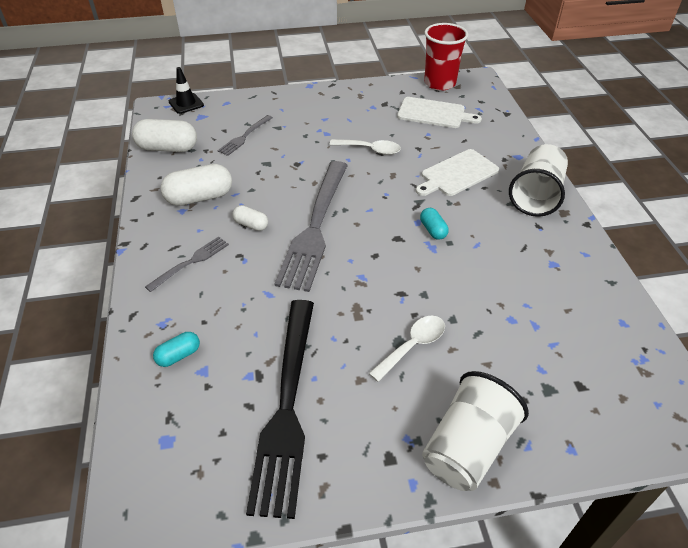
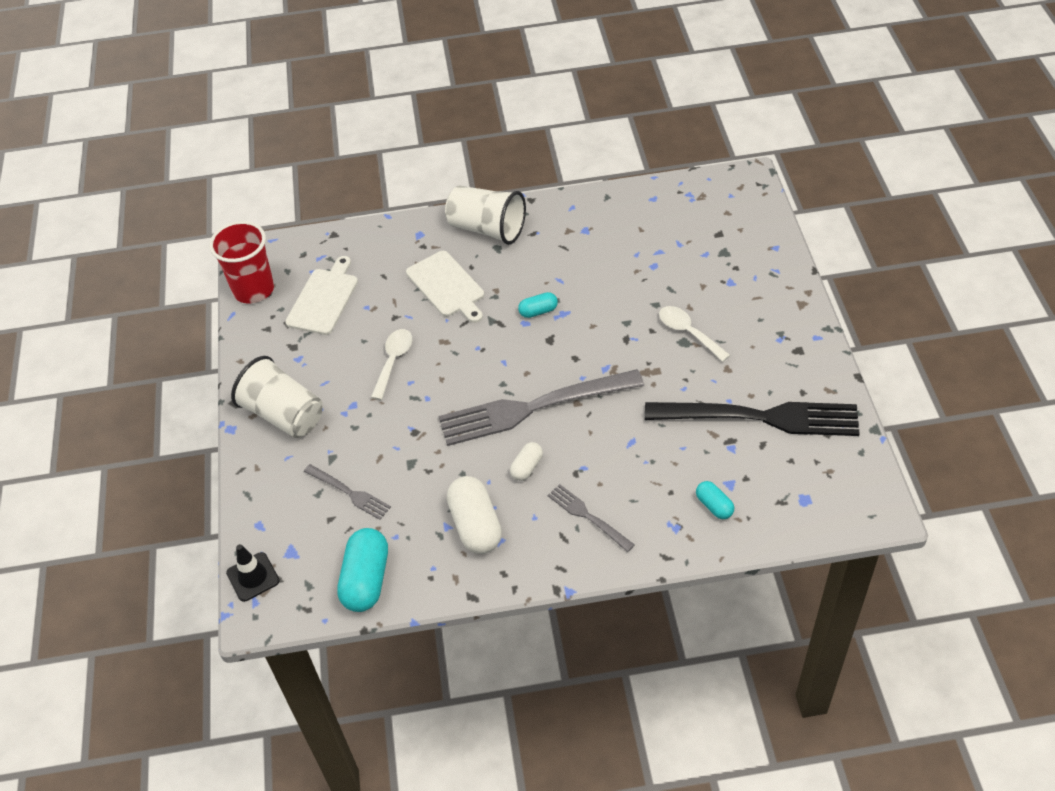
camera: 85 degrees left, 5 degrees up
(168, 148) = (366, 580): white capsule -> turquoise capsule
(315, 227) = (532, 408): grey fork -> grey fork turned 150 degrees clockwise
(467, 447) = (782, 304): white cup -> white cup (284, 415)

